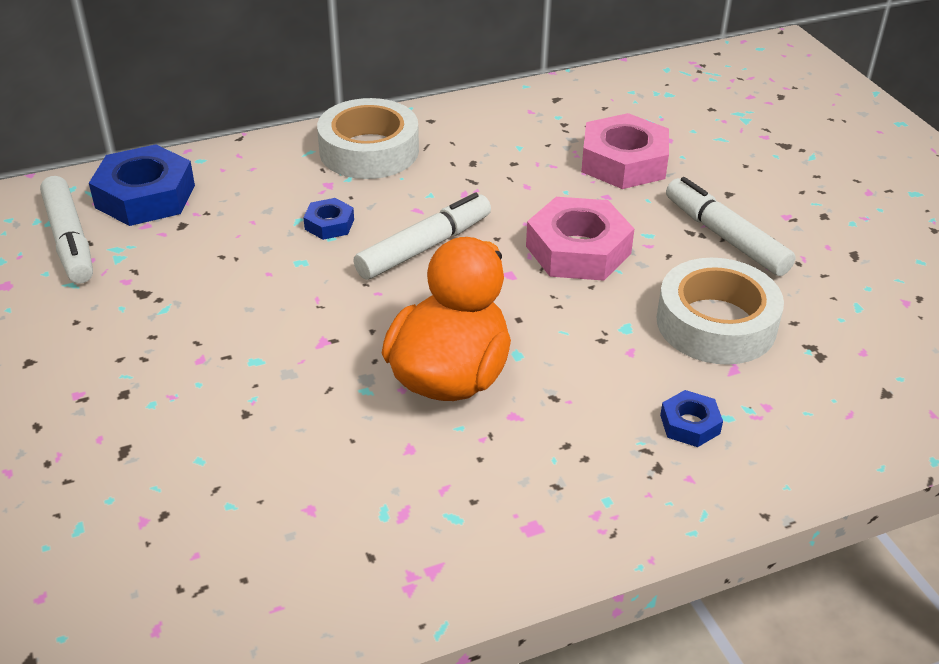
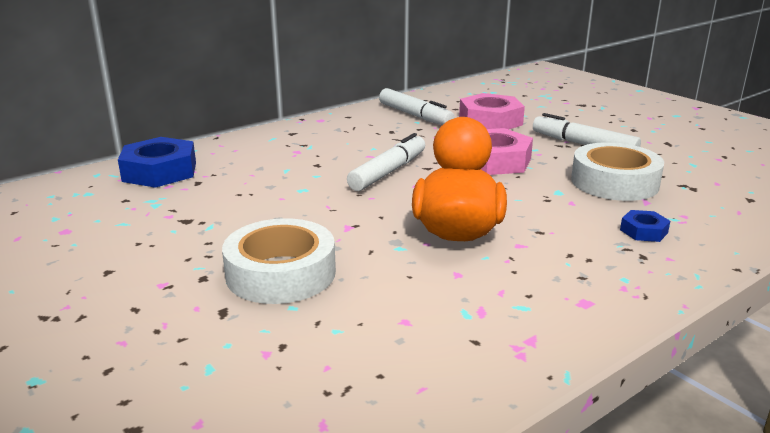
camera: 15 degrees left, 15 degrees down
(69, 240) = (109, 200): white marker -> white marker (415, 116)
(329, 224) = (311, 169): blue nut -> none
(369, 151) = (315, 133): white tape -> white tape (281, 273)

